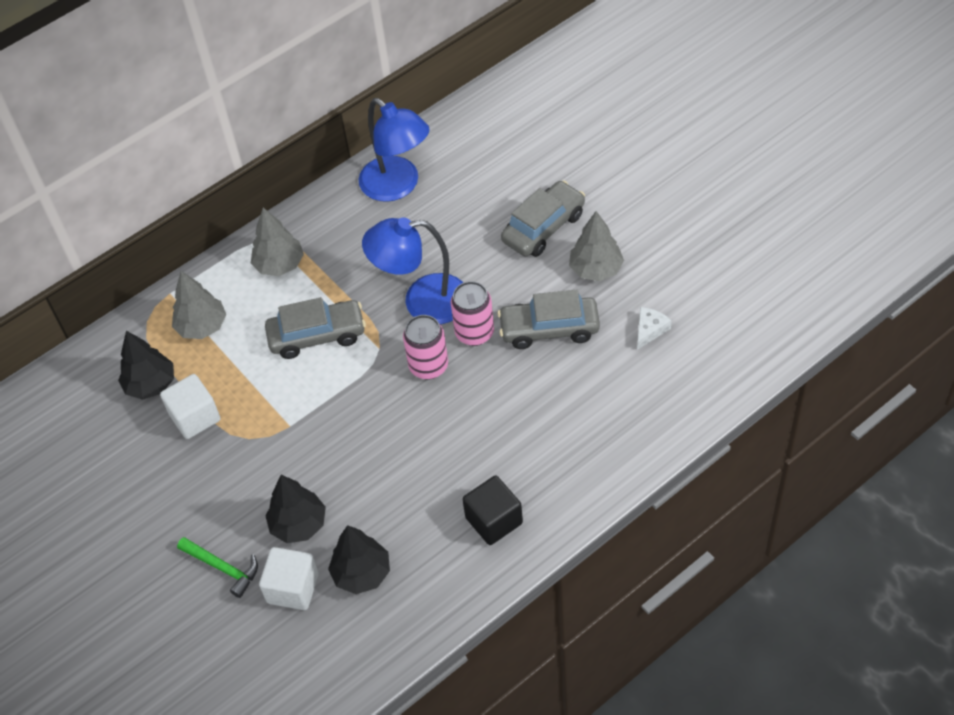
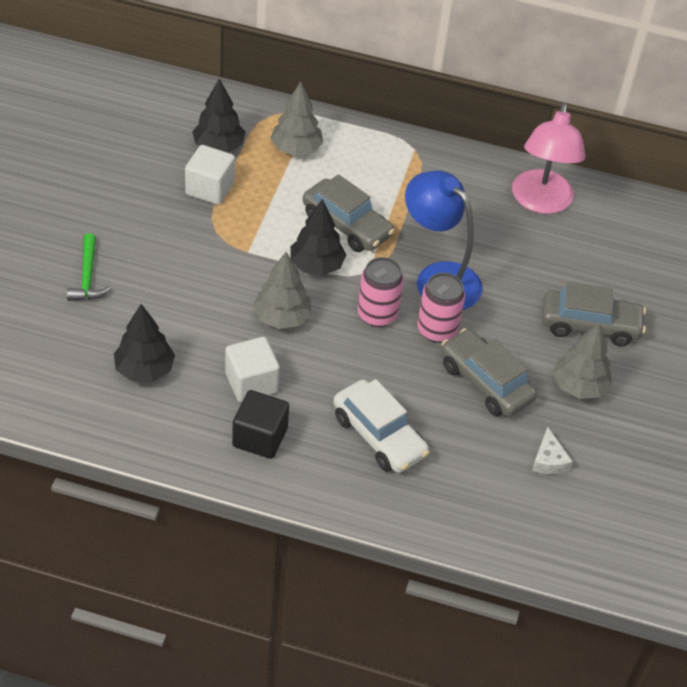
camera: 45 degrees right, 5 degrees down
(279, 265) = (394, 166): grey tree -> grey tree (282, 318)
(293, 588) = (100, 331): white cube -> white cube (251, 382)
(299, 524) = (160, 304): black tree -> black tree (316, 266)
(397, 186) = (540, 202): blue lamp -> pink lamp
(550, 432) = (379, 436): none -> white car
(650, 330) = (548, 460): white cheese -> white cheese turned 90 degrees clockwise

